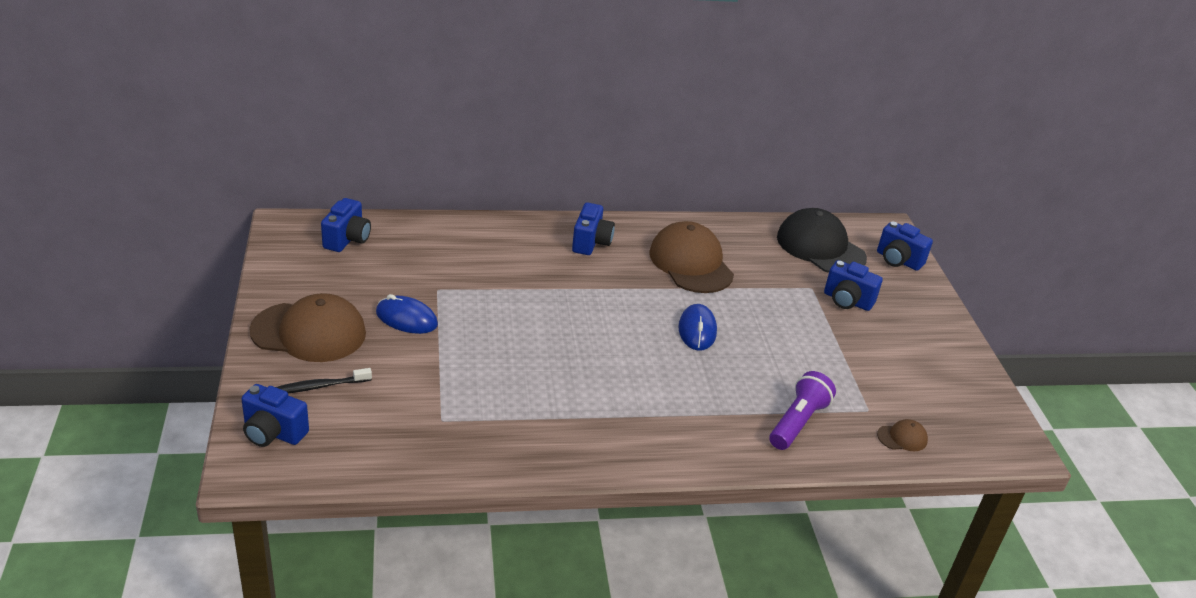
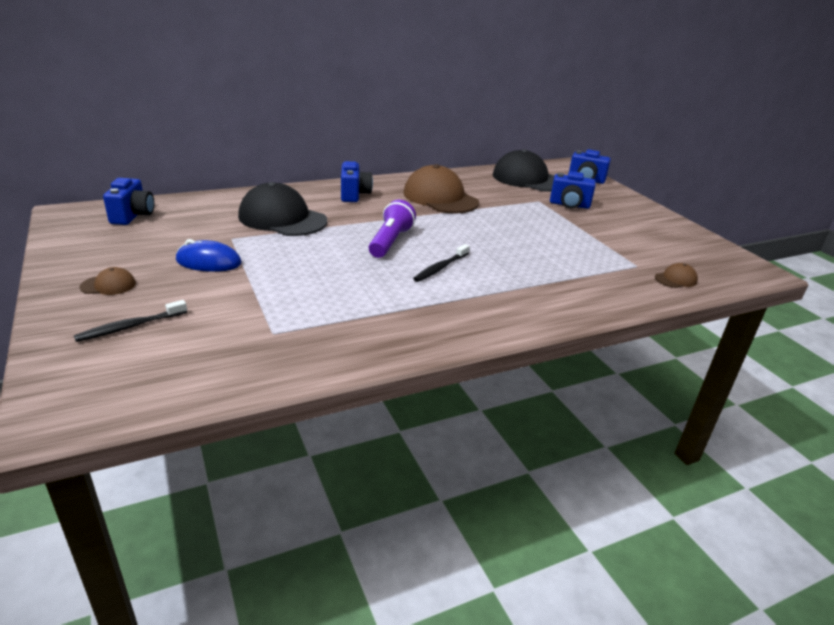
camera: 15 degrees left, 5 degrees down
(273, 433) = (83, 376): blue camera -> none
(309, 332) = (108, 285): brown cap -> brown cap, size x0.43
(498, 268) = (282, 218): none -> black cap
(639, 371) = (440, 268): none -> black toothbrush
(697, 330) = (471, 236): blue mouse -> none
(798, 422) = (591, 282): purple flashlight -> purple flashlight (390, 242)

